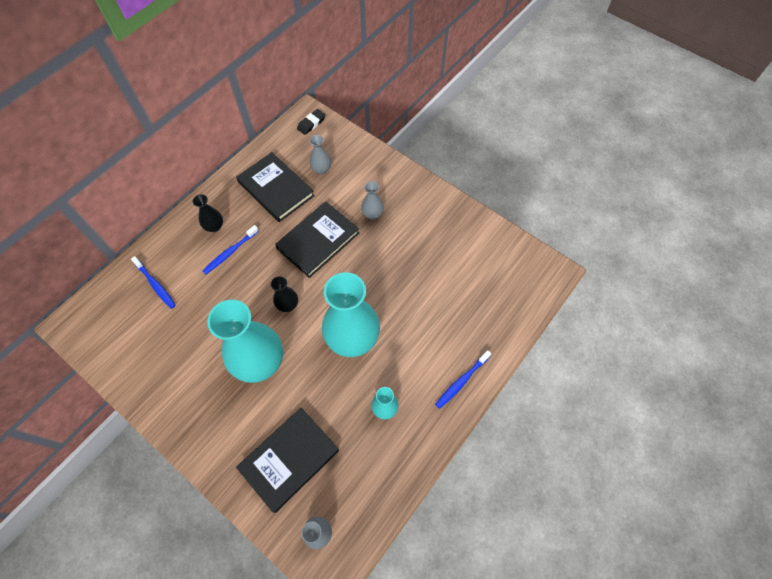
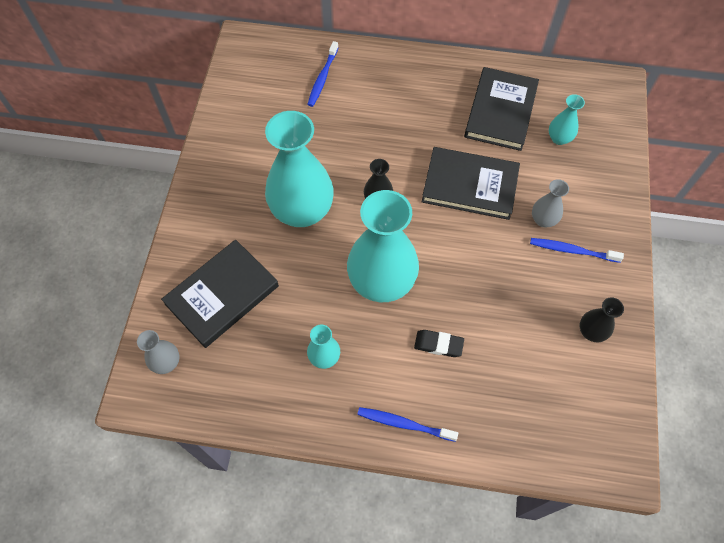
camera: 60 degrees right, 0 degrees up
(214, 227) = (416, 86): black vase -> black vase (591, 332)
(230, 252) = (399, 116): blue toothbrush -> blue toothbrush (572, 250)
(289, 459) = (222, 295): black book -> black book turned 60 degrees counterclockwise
(311, 123) = (609, 95): black eraser -> black eraser (438, 344)
(321, 169) = (559, 138): grey vase -> turquoise vase

